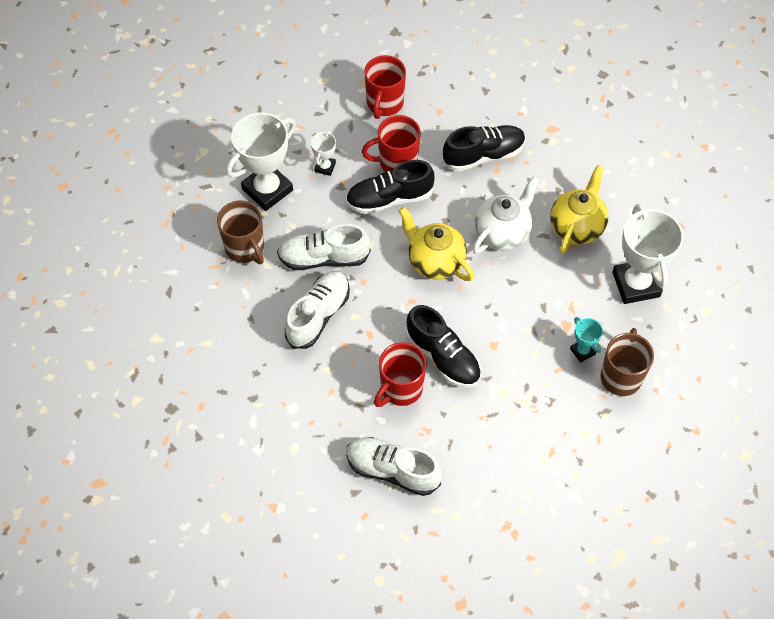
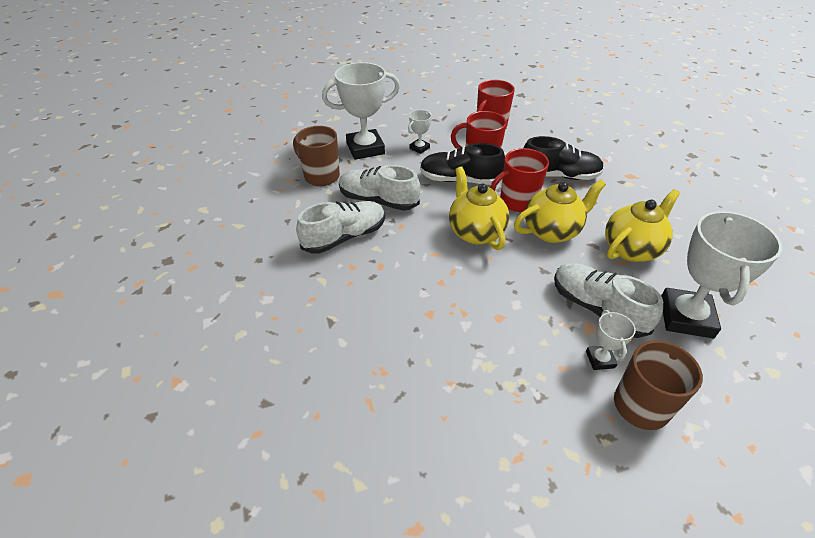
camera: 25 degrees right, 15 degrees down
(245, 248) = (321, 176): brown mug -> brown mug turned 135 degrees clockwise
(392, 470) = (320, 397): white shoe -> white shoe (597, 308)
(400, 389) = (380, 322): red mug -> red mug (516, 202)
(443, 357) = (440, 309): black shoe -> none
(502, 233) = (552, 231): white teapot -> yellow teapot
(582, 351) = (600, 359): turquoise trophy -> white trophy

